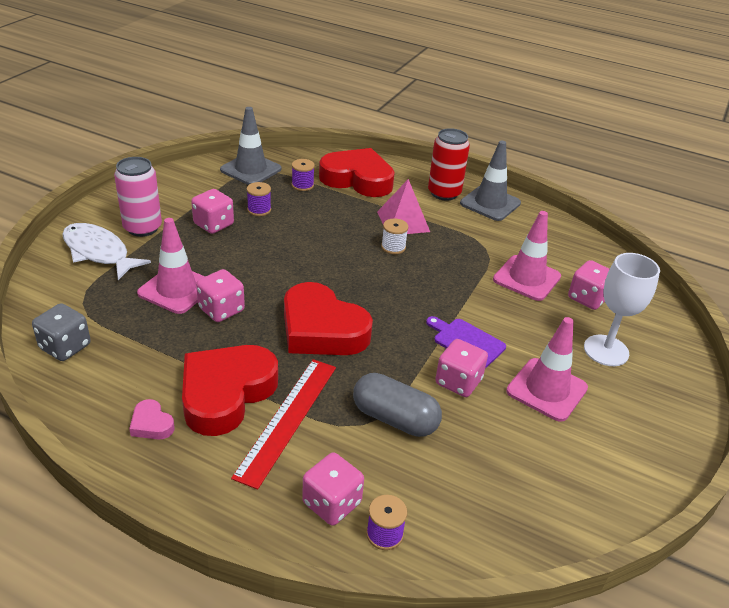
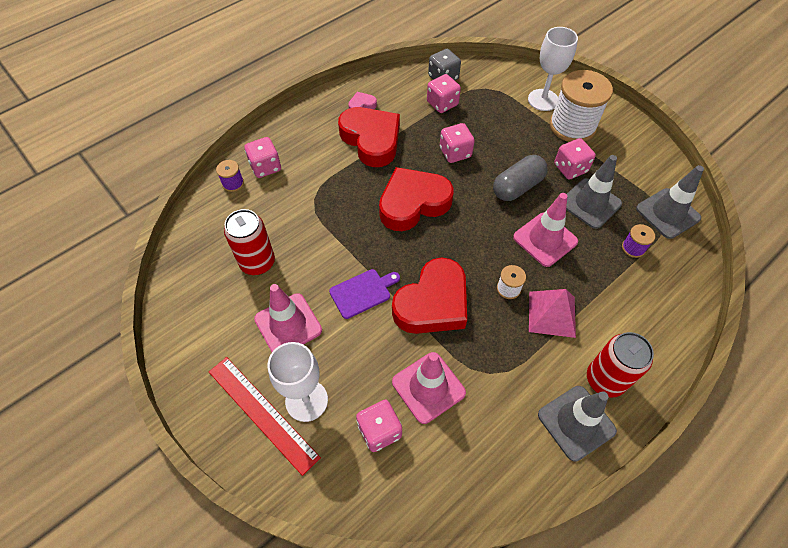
camera: 115 degrees right, 20 degrees up
(98, 252) = (543, 100): white fish -> white goblet
(142, 228) = (572, 126): pink can -> white spool
(176, 289) = (486, 133): pink traffic cone -> pink traffic cone (545, 239)
(259, 210) = (590, 203): purple spool -> grey traffic cone
(287, 419) = (336, 163): red ruler -> red ruler (262, 413)
(357, 179) = (643, 301): red heart -> red heart (433, 303)
(394, 419) = (309, 217): grey capsule -> grey capsule (517, 187)
(458, 382) = (323, 267): pink dice -> pink dice (442, 103)
(493, 447) = (257, 262): none -> red can

